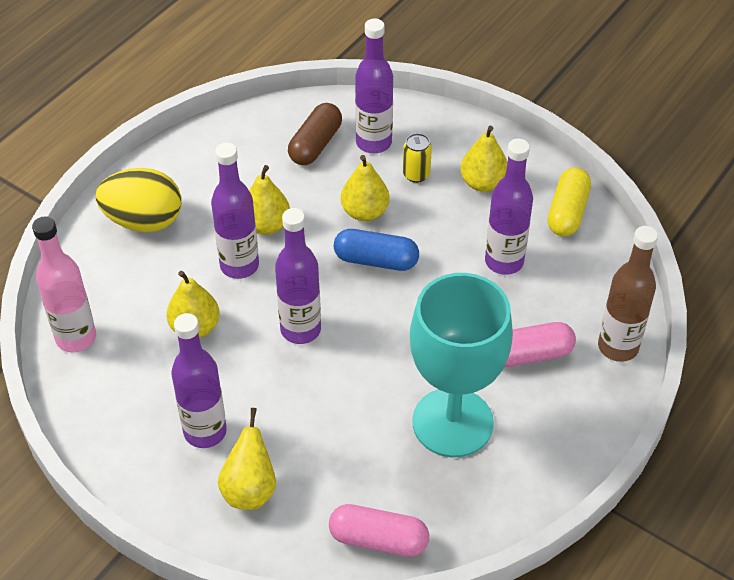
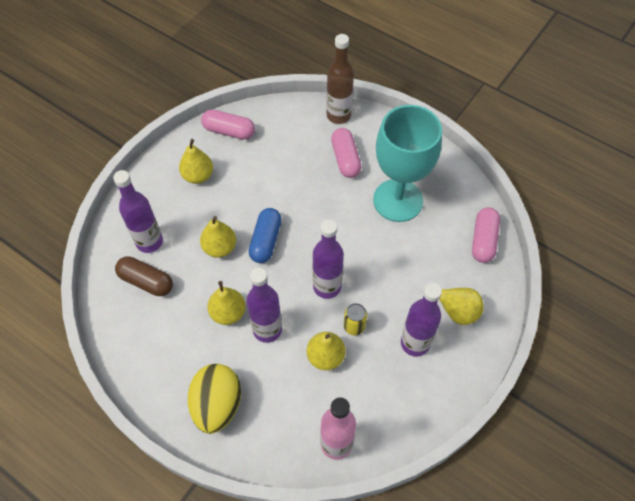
camera: 90 degrees left, 10 degrees up
(416, 174) = (185, 215): yellow can -> yellow can (354, 326)
(504, 262) = (270, 167): purple bottle -> none
(567, 212) = (229, 131): yellow capsule -> pink capsule

